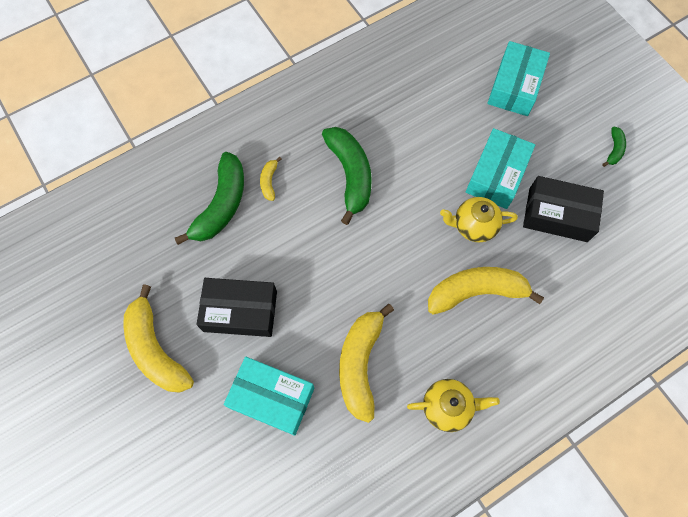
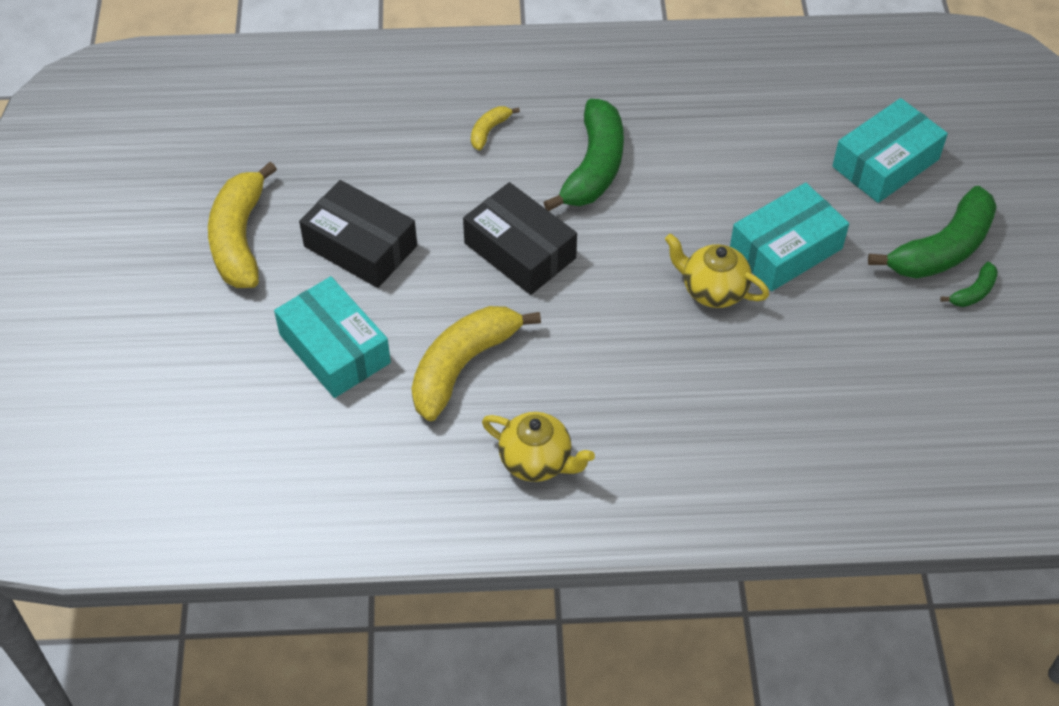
camera: 30 degrees right, 15 degrees down
(221, 205) = (415, 130): green banana -> green banana (942, 249)
(476, 292) = (663, 361): yellow banana -> none
(558, 215) = (837, 329): black box -> black box (519, 251)

